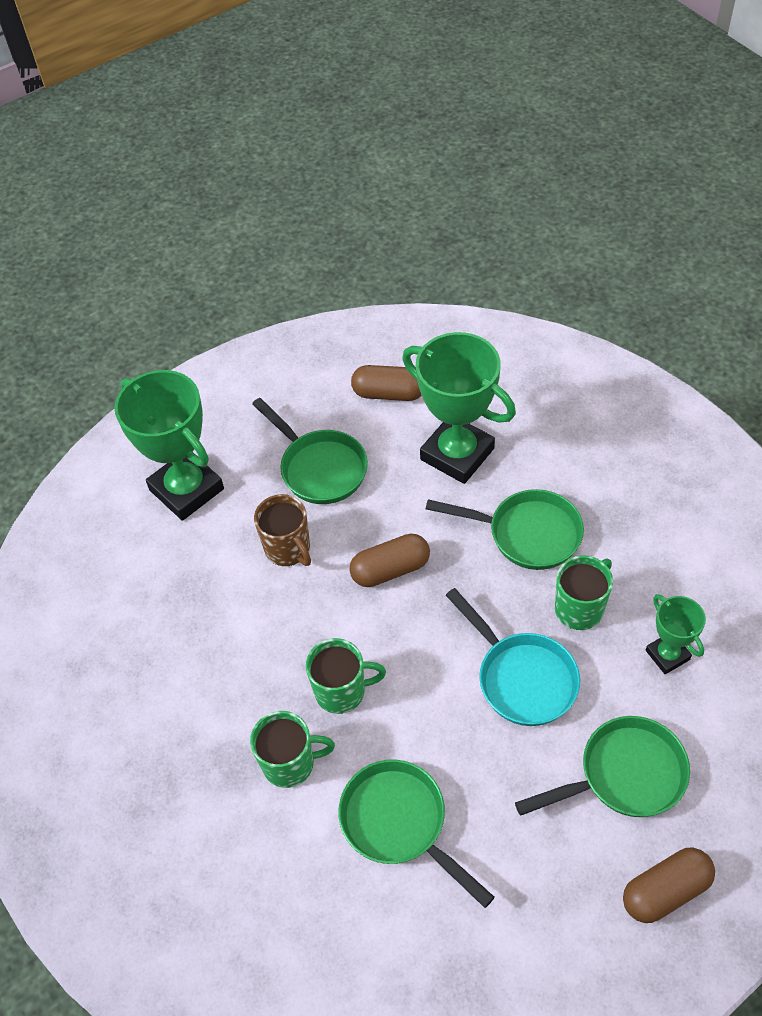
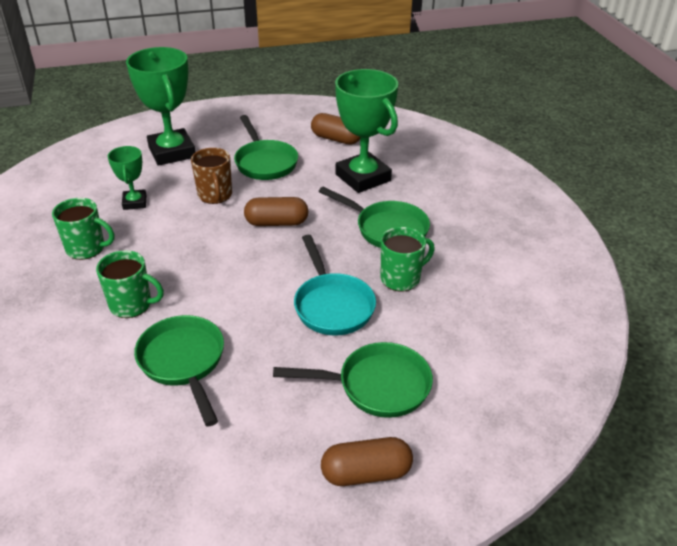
camera: 15 degrees right, 15 degrees down
(342, 691) = (197, 276): green mug -> green mug (87, 248)
(667, 655) = (454, 323): green trophy -> green trophy (134, 202)

